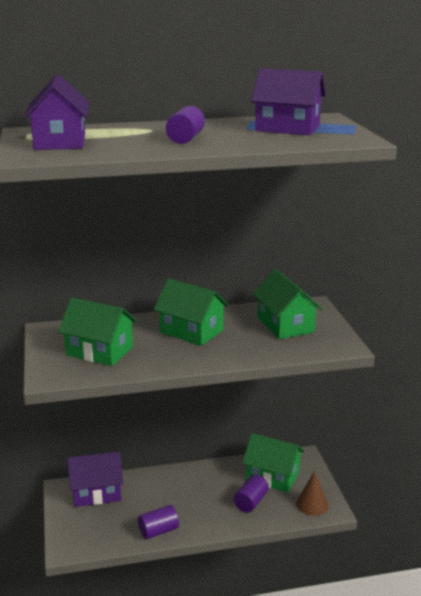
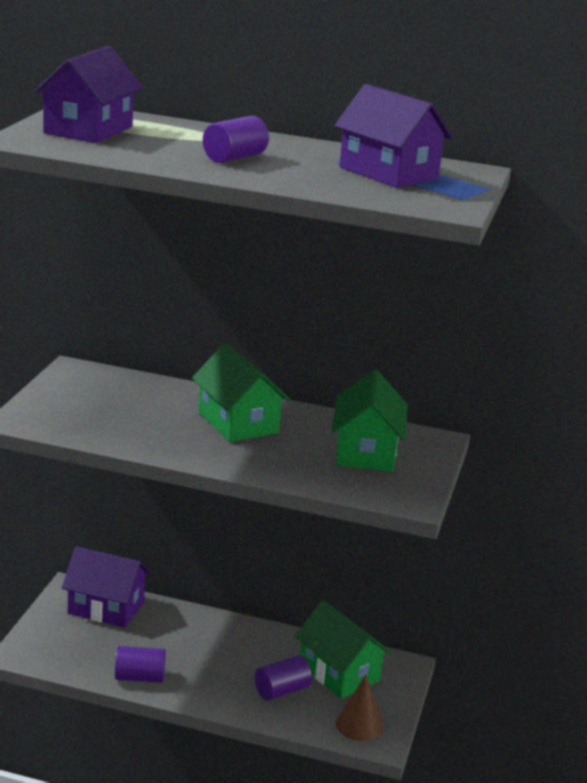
camera: 25 degrees right, 0 degrees up
(99, 351) = (105, 410): green house -> none

